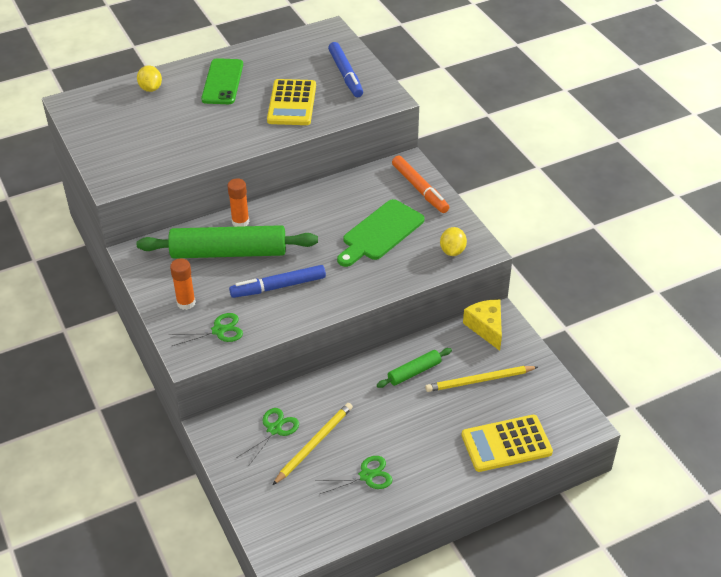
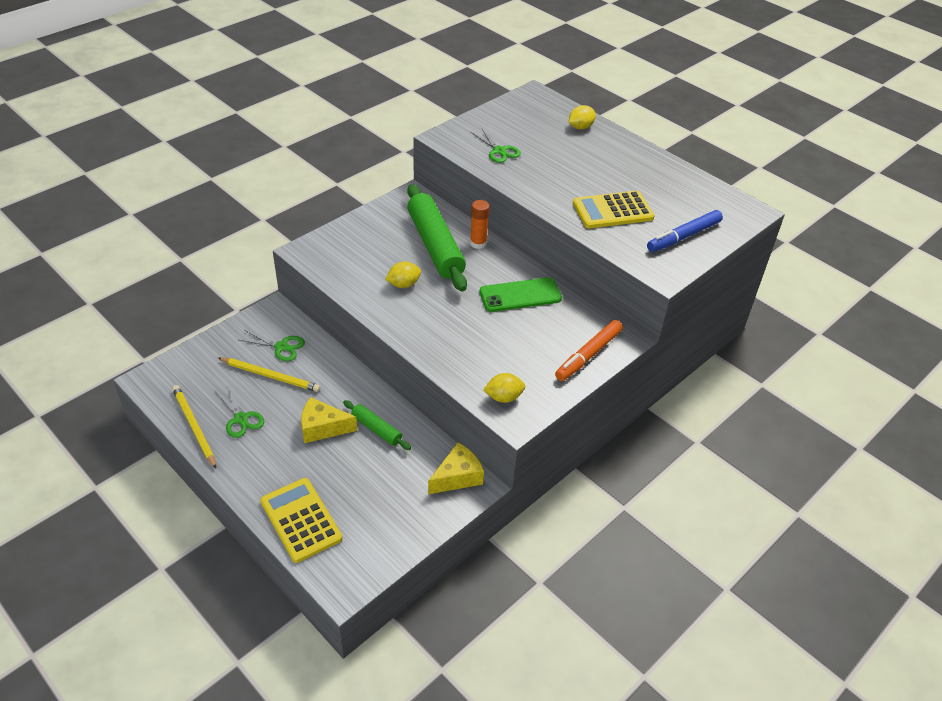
camera: 70 degrees right, 0 degrees up
(186, 303) = (364, 235): orange glue stick -> none
(219, 330) = (337, 261): green scissors -> green scissors (499, 151)
(222, 82) = (617, 163): green phone -> green phone (520, 295)
(278, 286) = (403, 284): blue marker -> yellow lemon
(380, 233) = (506, 338): green cutting board -> none
(399, 412) = (322, 428): none -> yellow cheese
(479, 380) = (380, 483): yellow pencil -> yellow pencil (194, 426)

